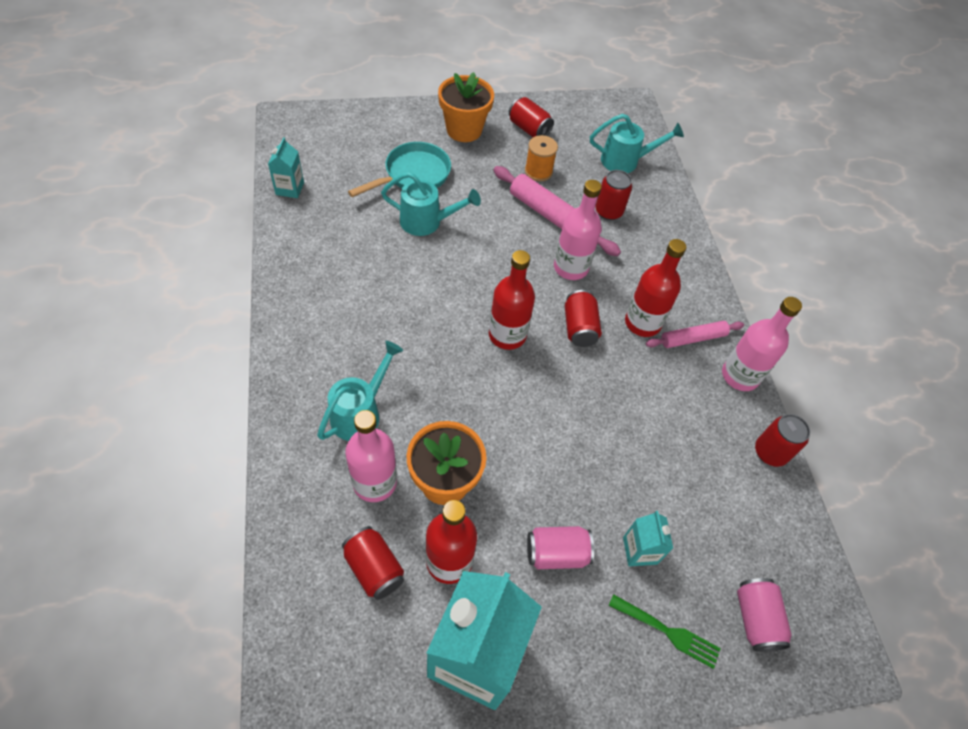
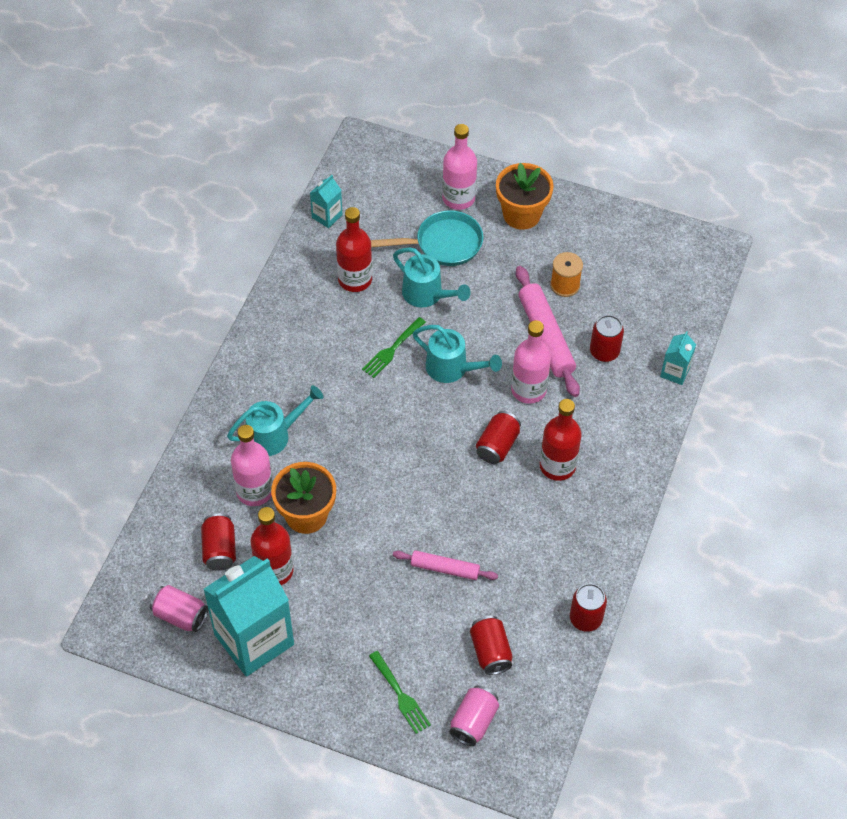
camera: 35 degrees right, 0 degrees up
(426, 281) = (392, 349): none -> green fork
(507, 335) = (430, 425): red bottle -> red bottle (355, 279)
(529, 129) = (587, 237): red can -> red can (490, 651)
(556, 553) = (355, 604): pink can -> pink can (180, 615)
(625, 161) = (661, 307): turquoise watering can -> turquoise watering can (452, 369)
(639, 550) = (420, 633): turquoise carton -> turquoise carton (675, 372)
(693, 338) = (593, 499): pink rolling pin -> pink rolling pin (445, 568)
(740, 376) = (610, 548): pink bottle -> pink bottle (458, 198)

